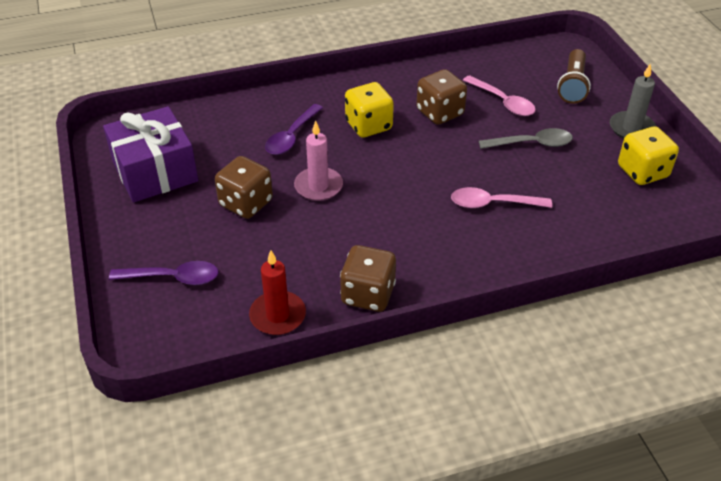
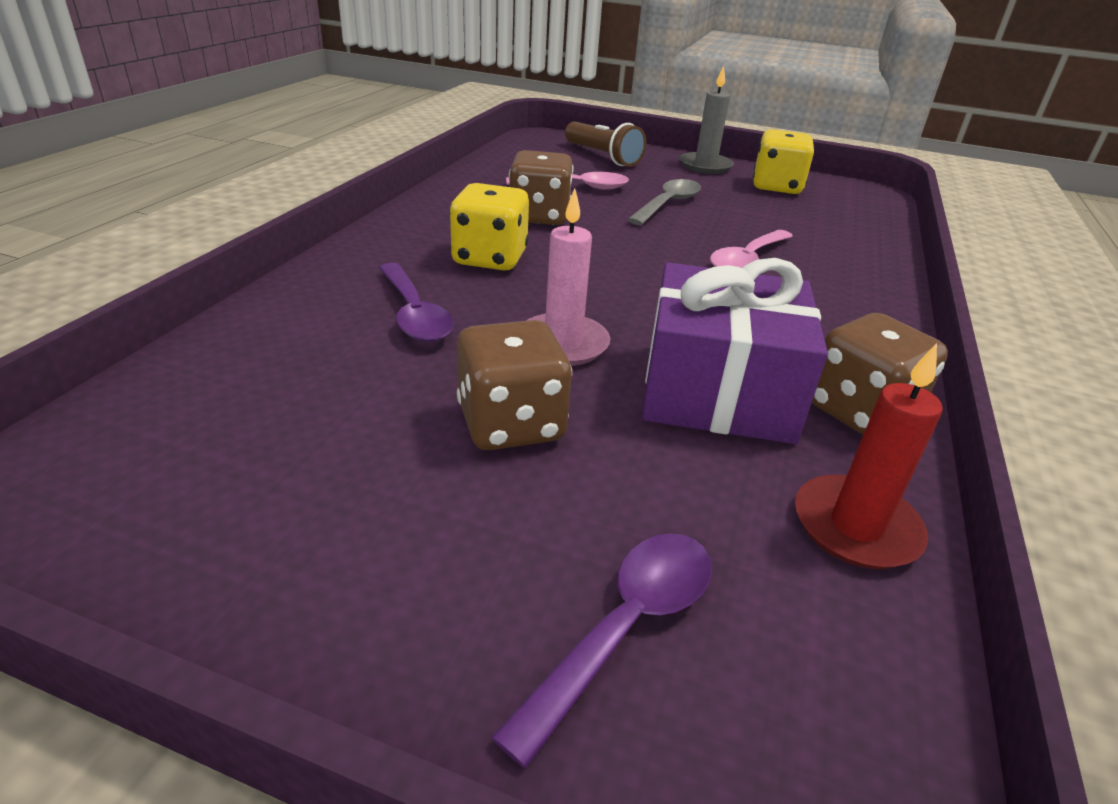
camera: 55 degrees left, 10 degrees down
(155, 171) = (252, 489): purple gift -> purple gift (718, 391)

